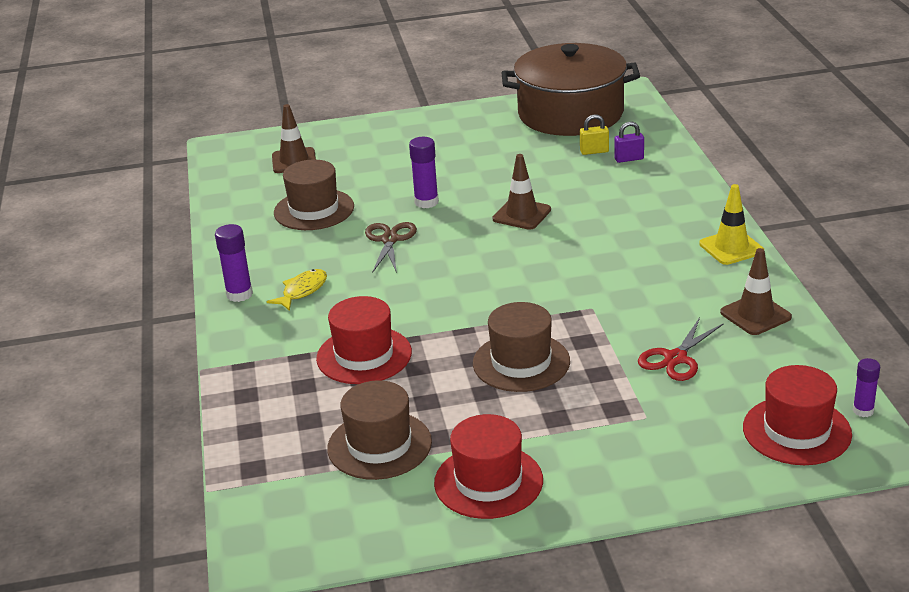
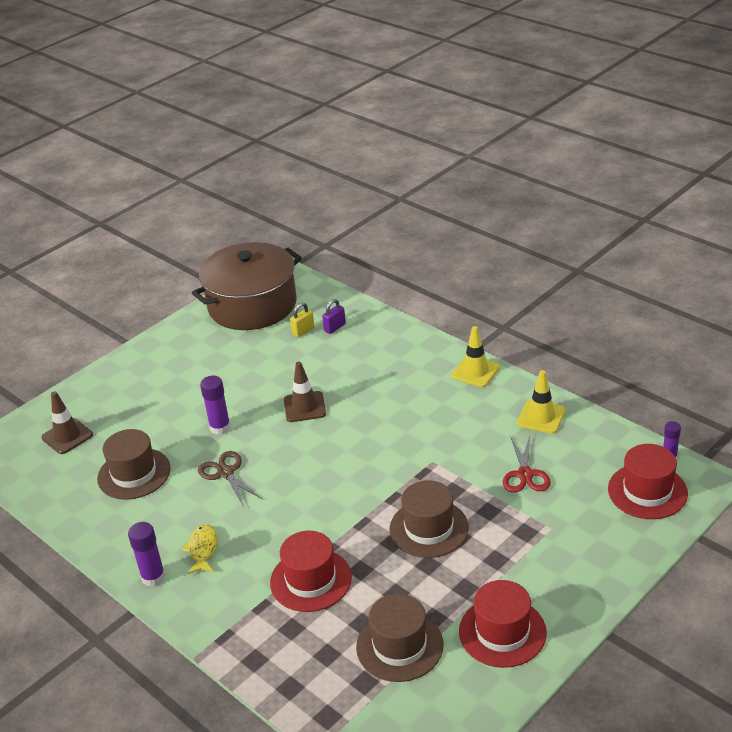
camera: 35 degrees left, 5 degrees up
(755, 315) = (541, 417): brown traffic cone -> yellow traffic cone

